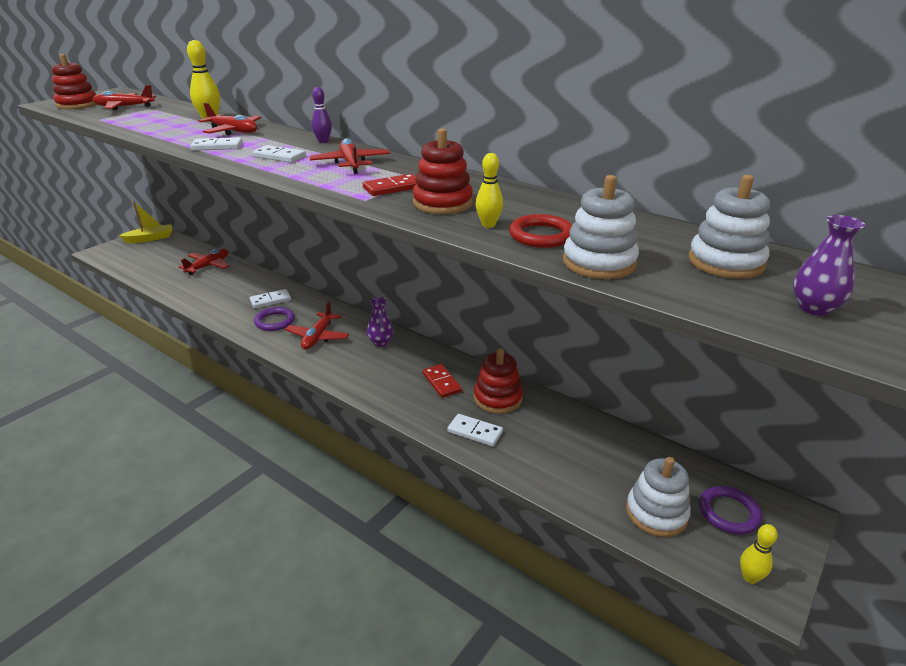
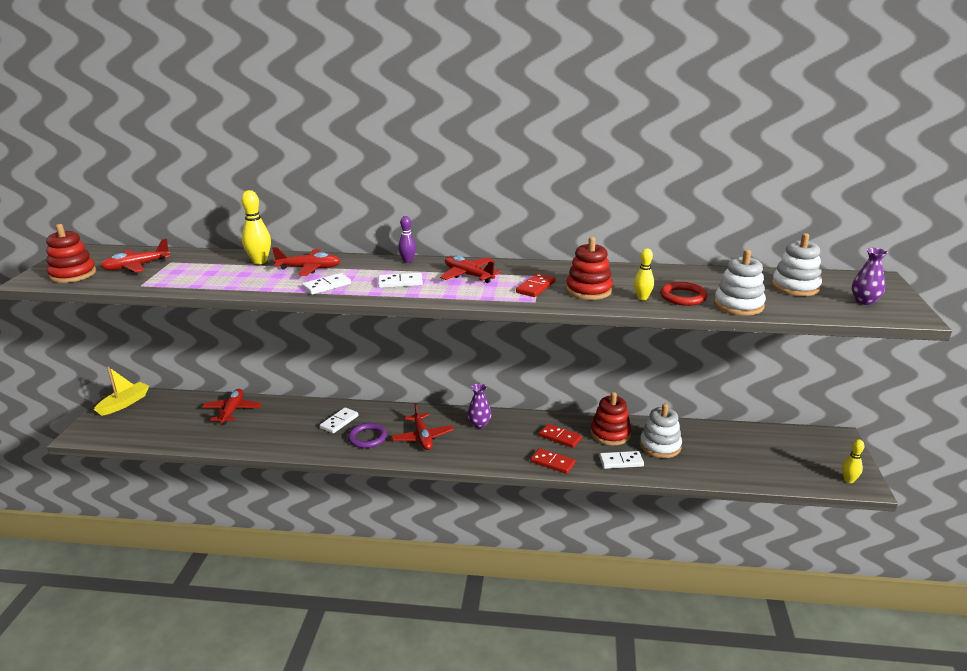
camera: 30 degrees left, 5 degrees down
(404, 405) = (552, 462): none -> red domino
(656, 513) = (773, 466): white stacking toy -> white stacking toy (660, 446)
(728, 513) = (807, 450): purple ring -> none

